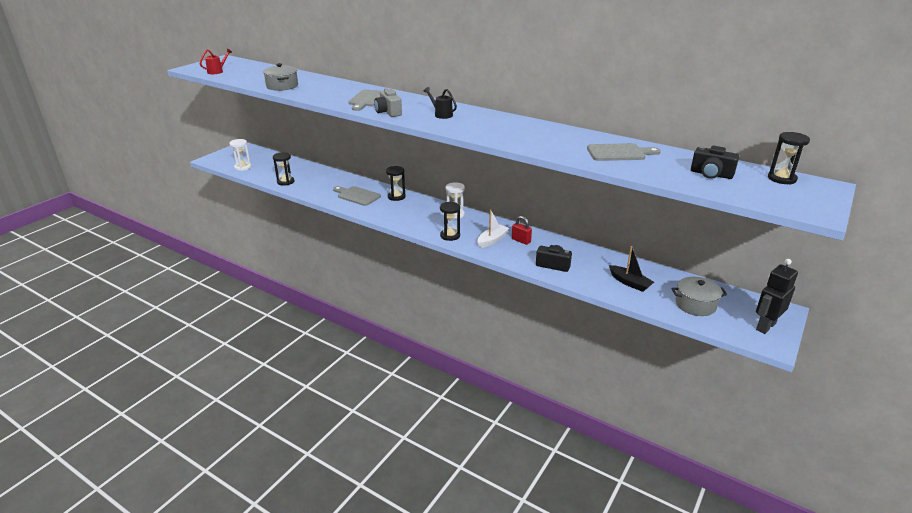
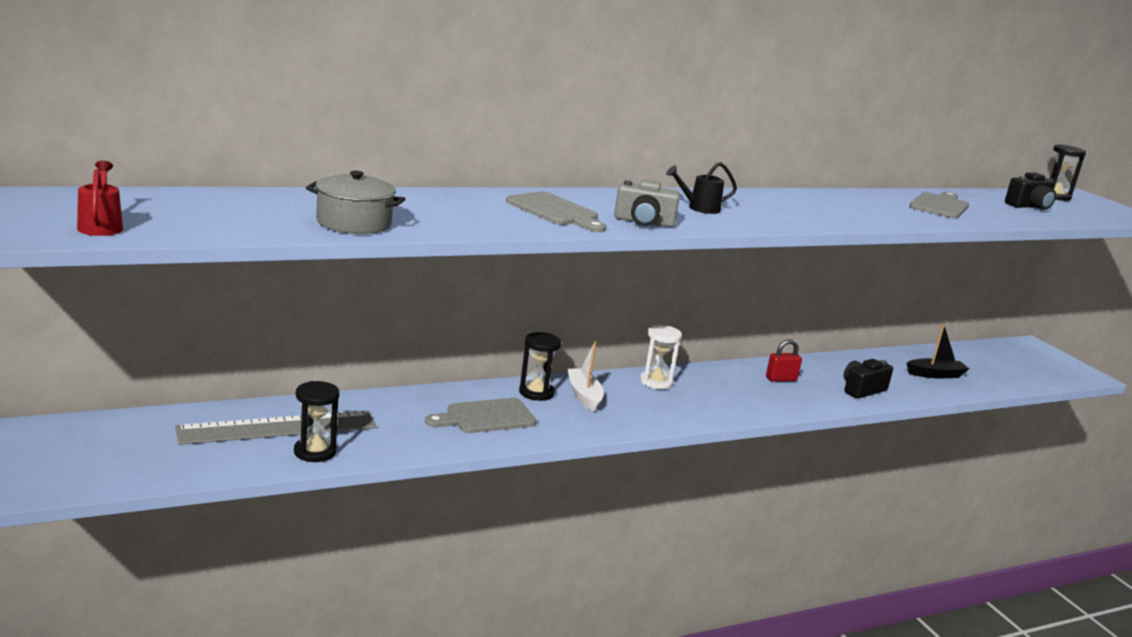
camera: 60 degrees left, 10 degrees down
(243, 167) = (148, 468): white hourglass -> none
(294, 171) = (278, 428): none -> grey ruler
(450, 235) = (719, 410): black hourglass -> none
(492, 240) = (762, 393): white boat -> white boat (584, 396)
(695, 305) = (1001, 369): grey pot -> none
(765, 326) = (1057, 363): black robot -> none

